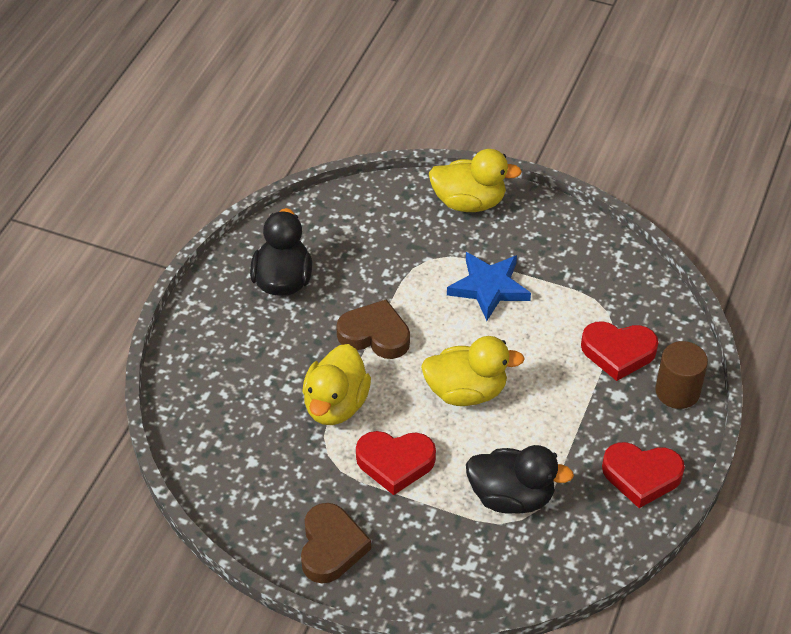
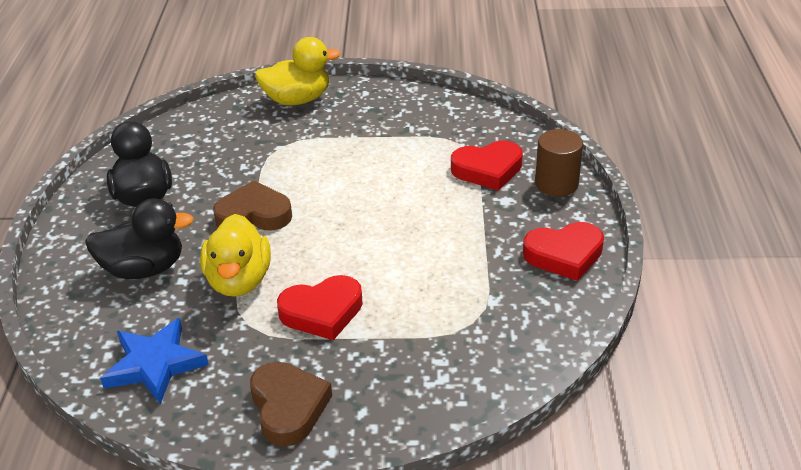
camera: 20 degrees left, 10 degrees down
(466, 391) = (364, 235): yellow duck -> none
(489, 288) = (346, 153): blue star -> blue star (155, 364)
(511, 497) = (452, 307): black duck -> black duck (144, 269)

